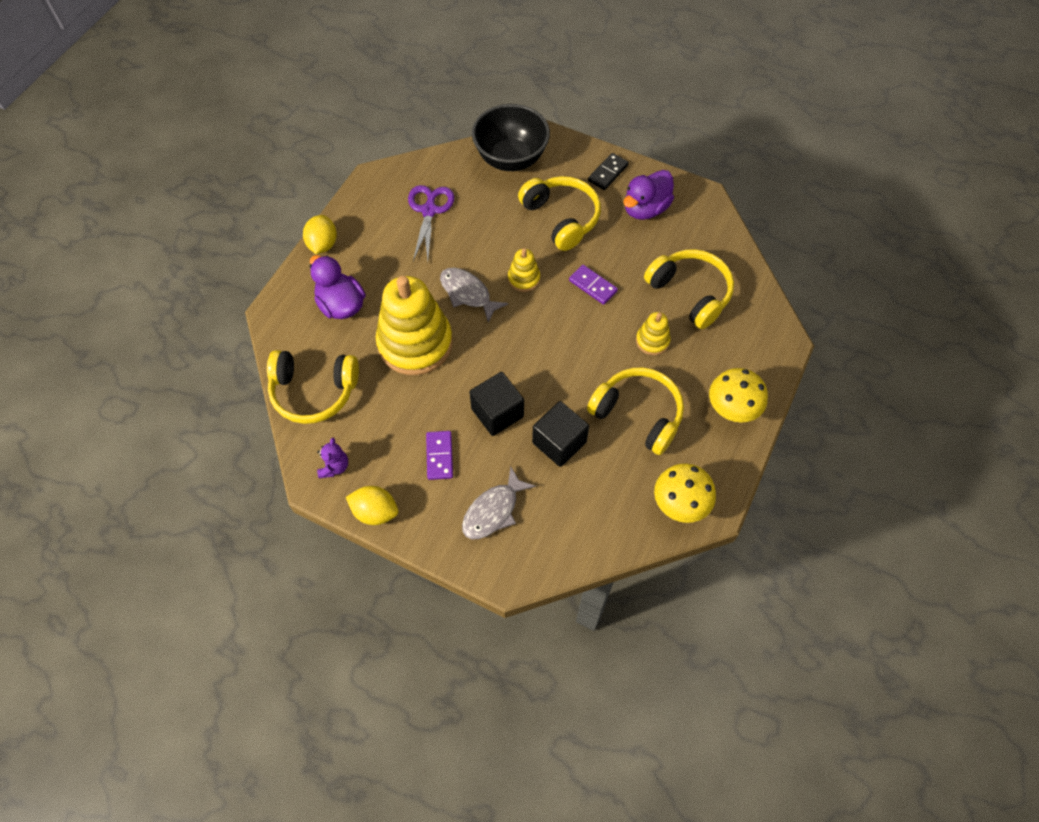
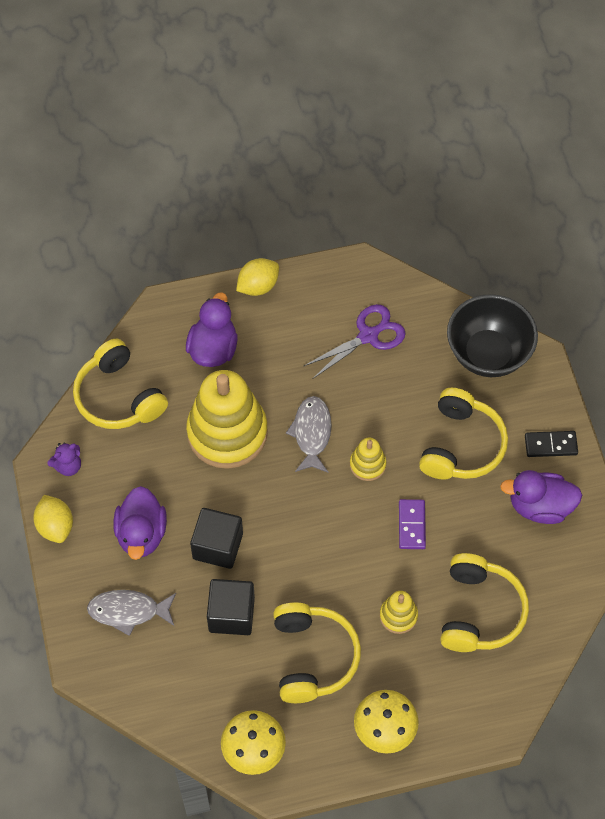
camera: 50 degrees right, 0 degrees up
(439, 456) = (141, 534): purple domino -> purple duck

